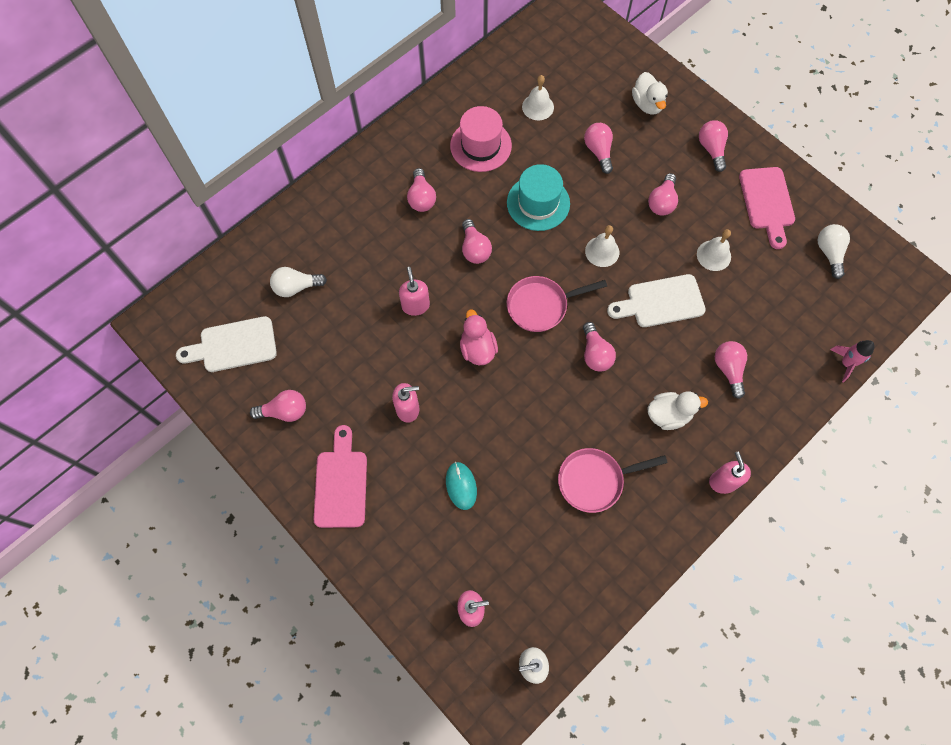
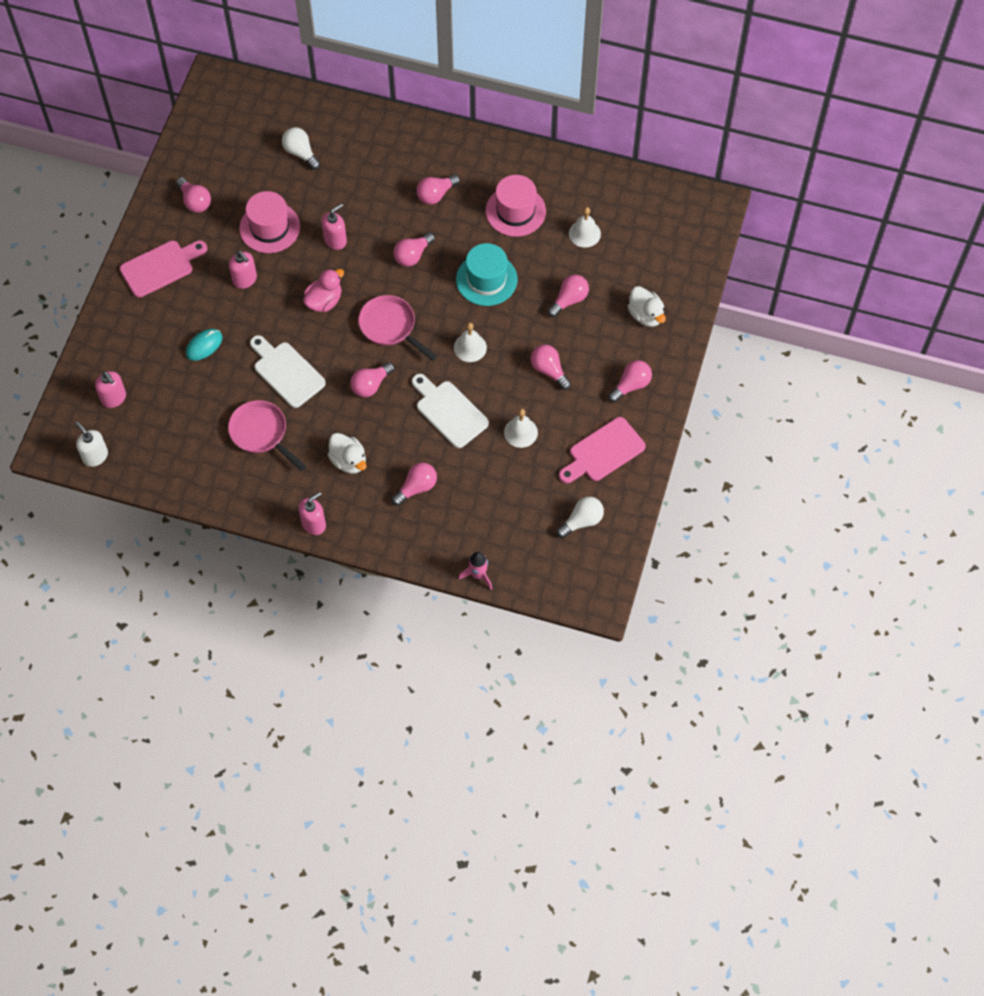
camera: 60 degrees right, 5 degrees down
(233, 345) = (227, 140): white cutting board -> white cutting board (286, 372)
(362, 356) = (269, 227): none -> pink hat
(647, 104) = (646, 315): white duck -> white duck turned 75 degrees counterclockwise
(662, 202) = (549, 370): pink light bulb -> pink light bulb turned 60 degrees clockwise

